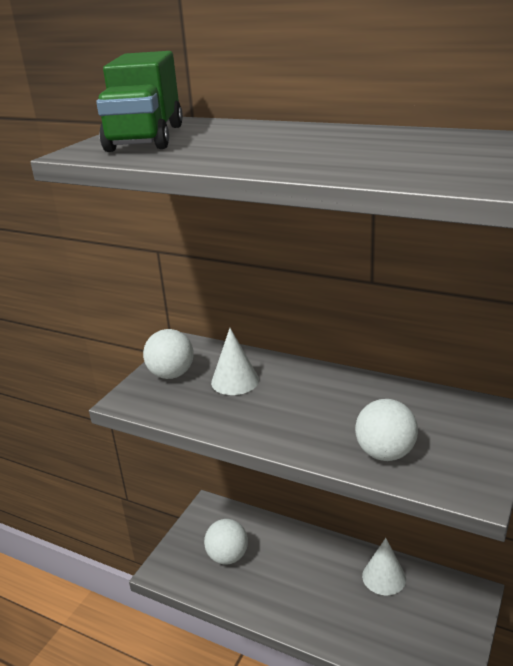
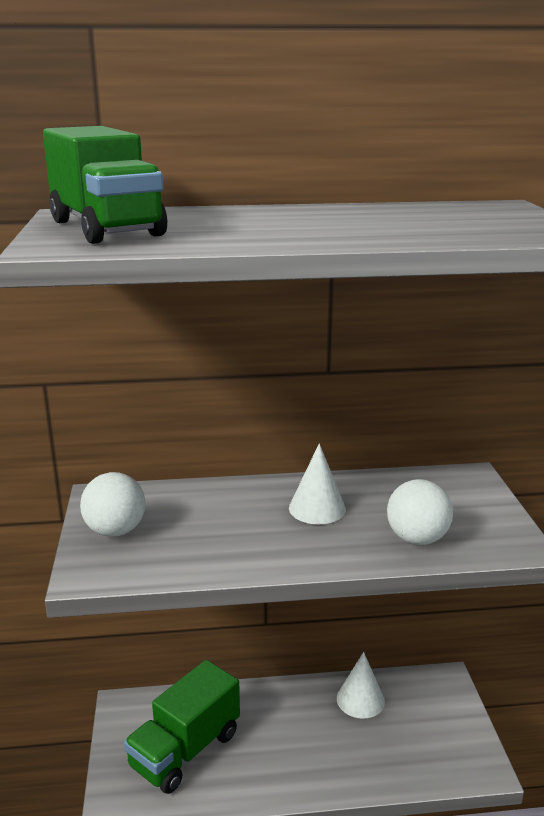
camera: 35 degrees left, 5 degrees down
(228, 556) = (185, 750): white ball -> green truck
(235, 381) = (199, 517): white cone -> white cone (317, 508)

